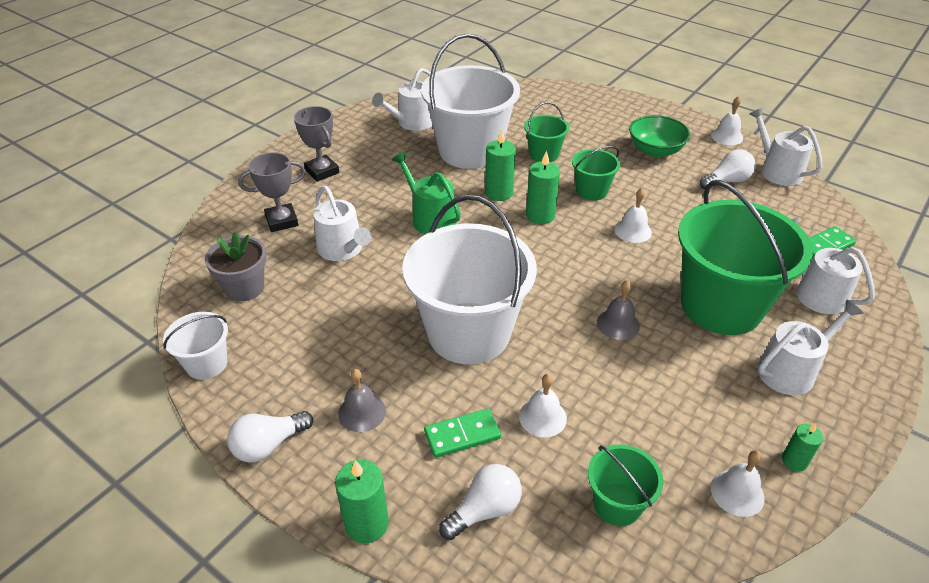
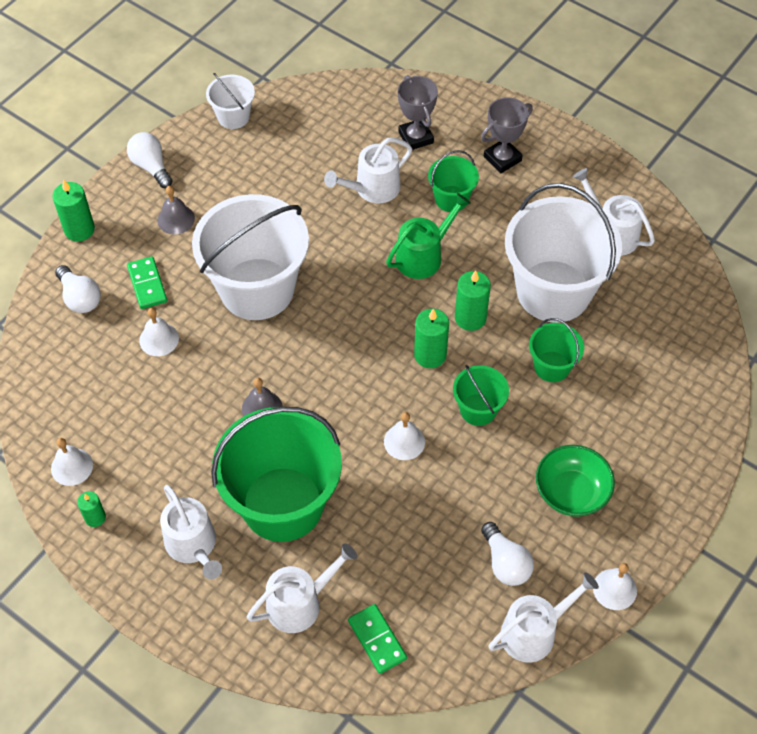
camera: 90 degrees right, 15 degrees up
(245, 288) = (320, 125): grey flower pot -> none
(617, 504) = (73, 382): green bucket -> green bucket (451, 199)

